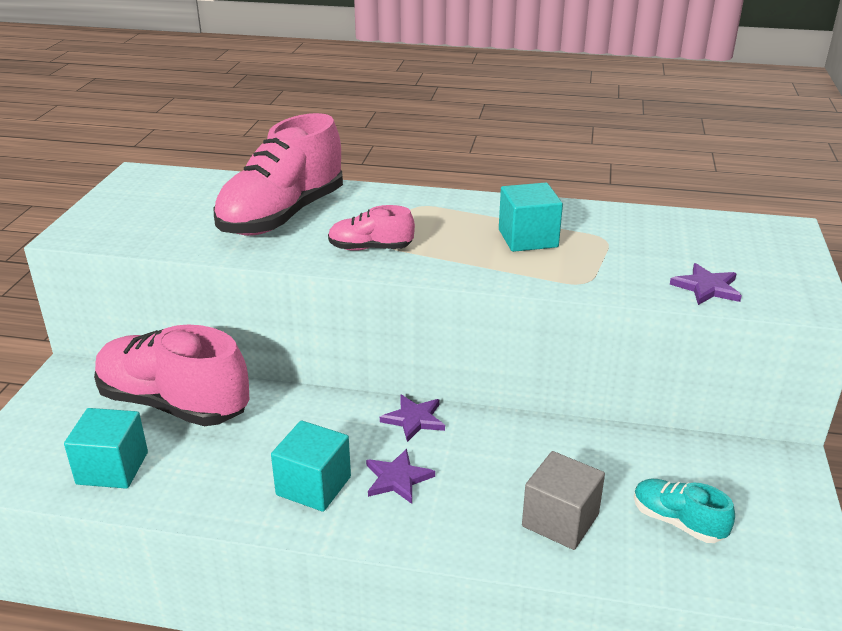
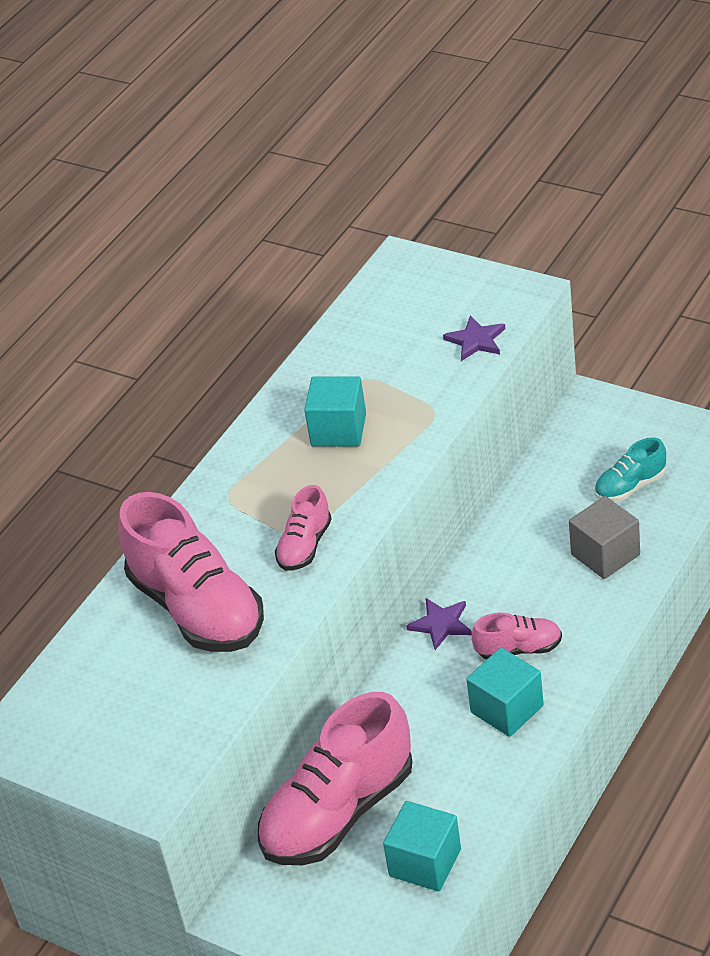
camera: 65 degrees left, 10 degrees up
(397, 479) = (519, 649): purple star -> pink shoe

